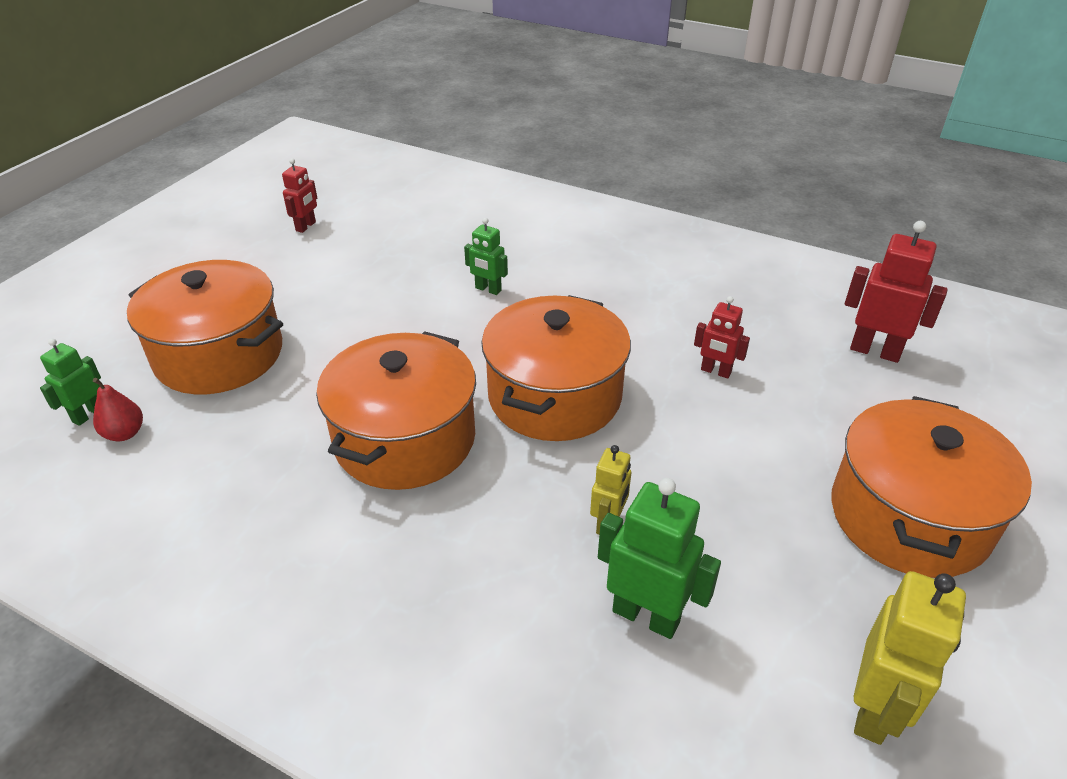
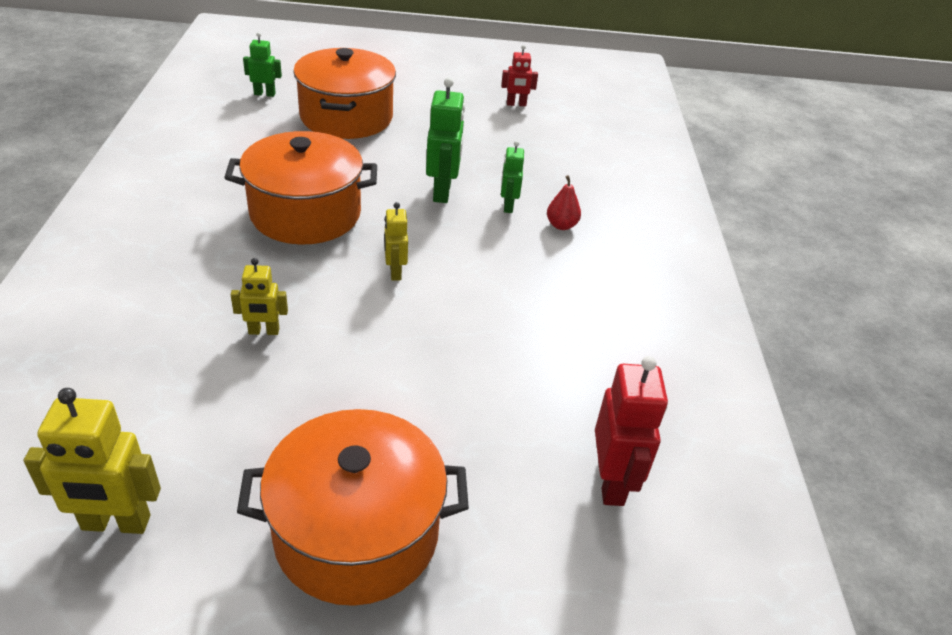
camera: 60 degrees right, 0 degrees up
(124, 433) = (255, 110): red pear -> red pear (561, 225)
(554, 396) = (395, 272): orange pot -> yellow robot
(646, 616) = (176, 370): green robot -> green robot (442, 192)
(715, 371) = (490, 362): red robot -> none

